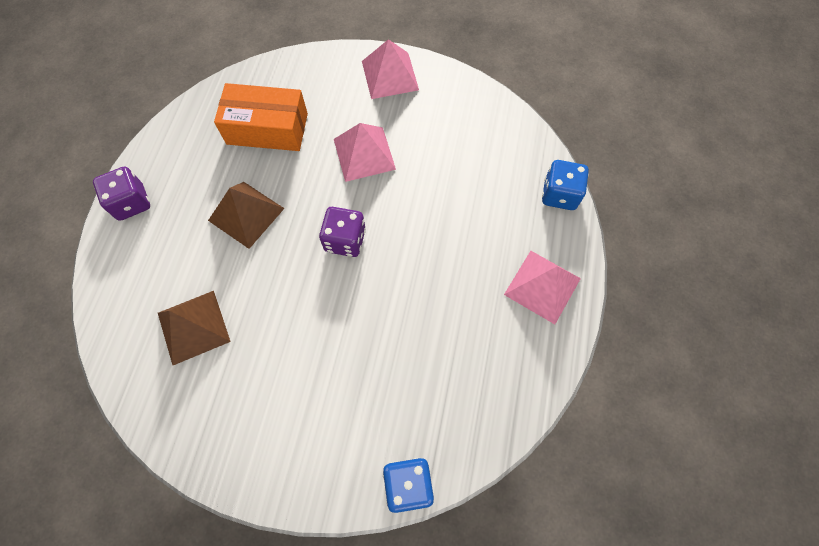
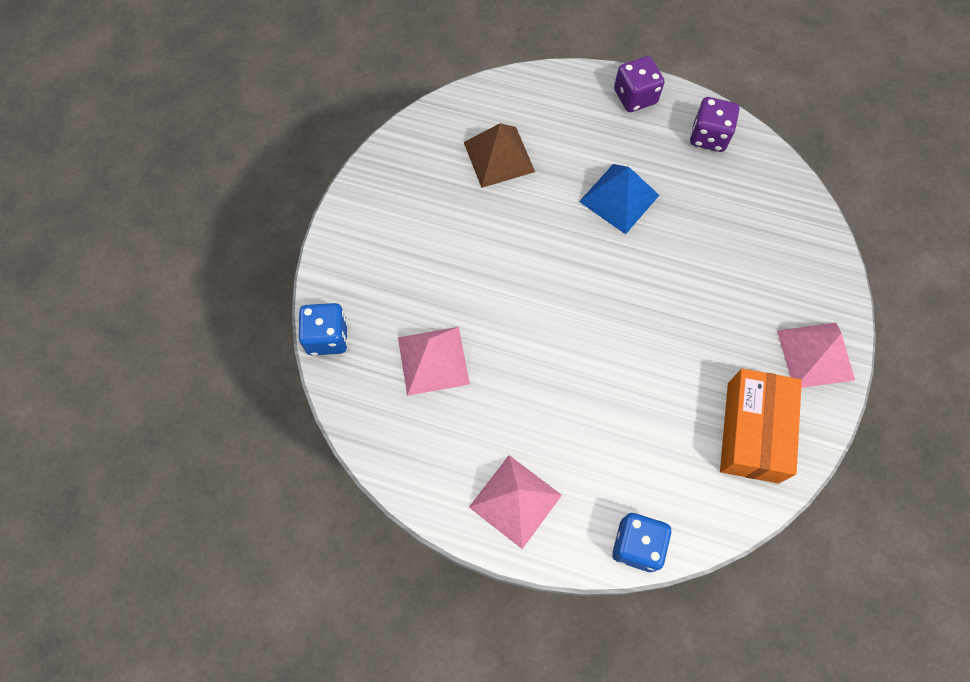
camera: 95 degrees right, 0 degrees up
(246, 214) = (619, 198): brown pyramid -> blue pyramid
(267, 129) = (729, 217): orange box -> orange box (752, 432)
(345, 240) = (584, 293): purple dice -> purple dice (709, 136)
(364, 154) = (696, 318): pink pyramid -> pink pyramid (433, 360)

